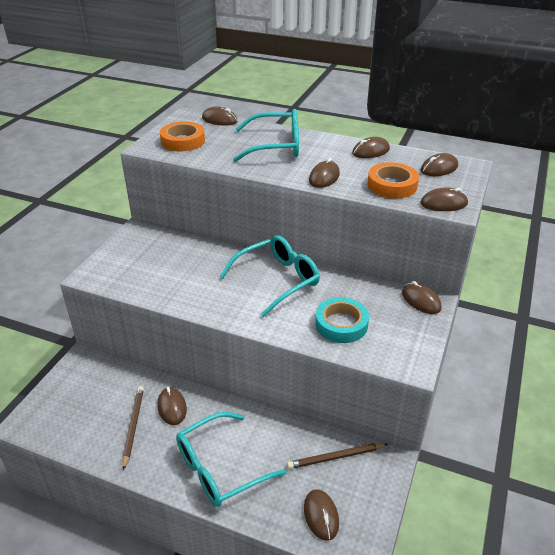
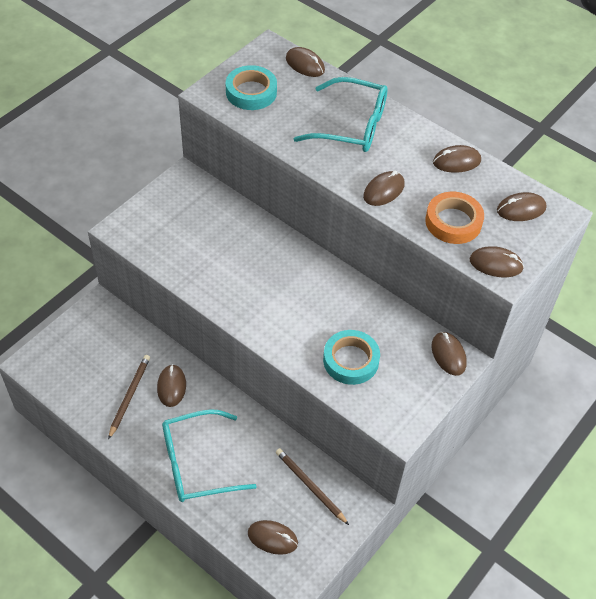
camera: 15 degrees right, 15 degrees up
(183, 141) = (251, 92): orange tape -> turquoise tape
(277, 280) = (308, 286): turquoise glasses -> none
(321, 516) = (272, 538): brown mouse -> brown mouse turned 75 degrees counterclockwise
(336, 457) = (310, 486): brown pencil -> brown pencil turned 45 degrees clockwise

